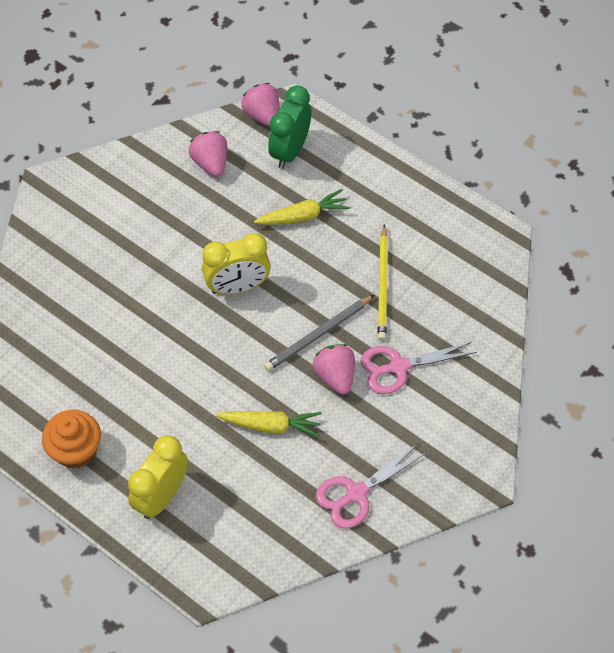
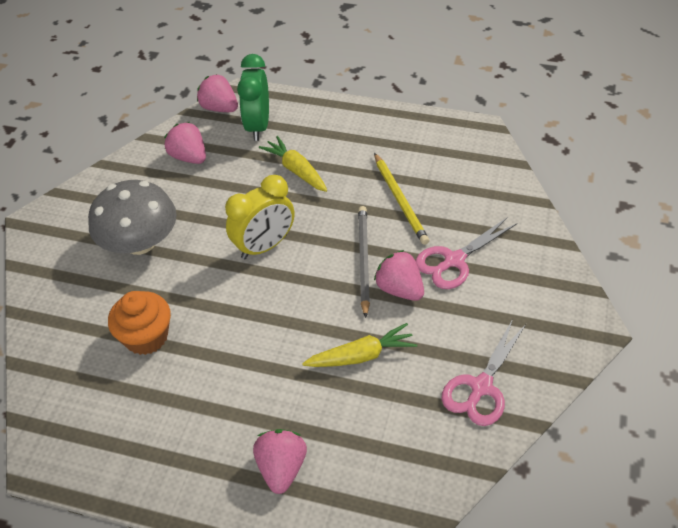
camera: 20 degrees left, 10 degrees down
(76, 450) = (165, 457): orange cupcake -> orange cupcake (146, 337)
(131, 241) = (140, 242): none -> grey mushroom
(161, 496) = (282, 468): yellow clock -> pink strawberry
(303, 216) = (296, 170): yellow carrot -> yellow carrot turned 90 degrees counterclockwise
(318, 335) = (363, 260): grey pencil -> grey pencil turned 150 degrees clockwise

